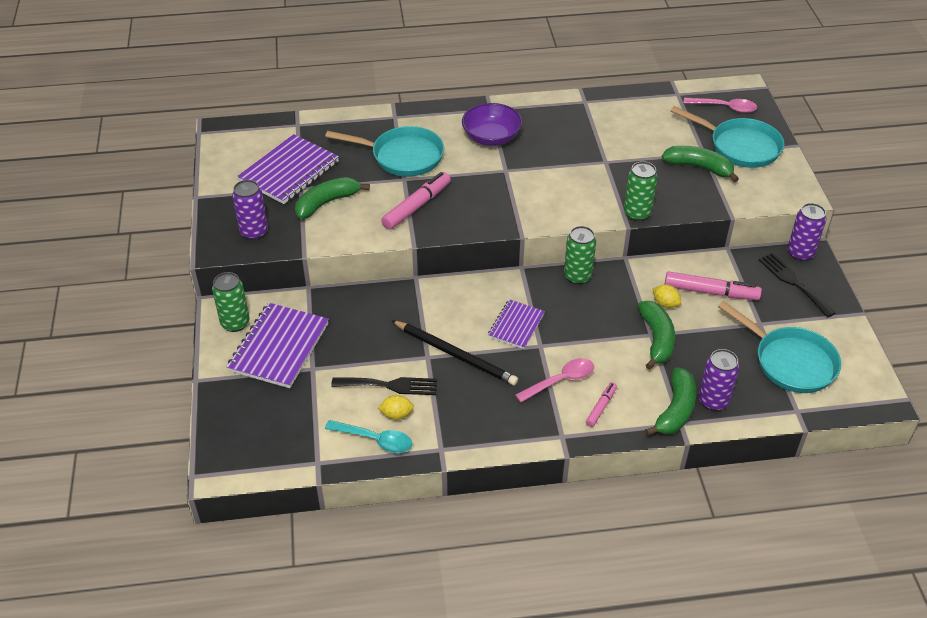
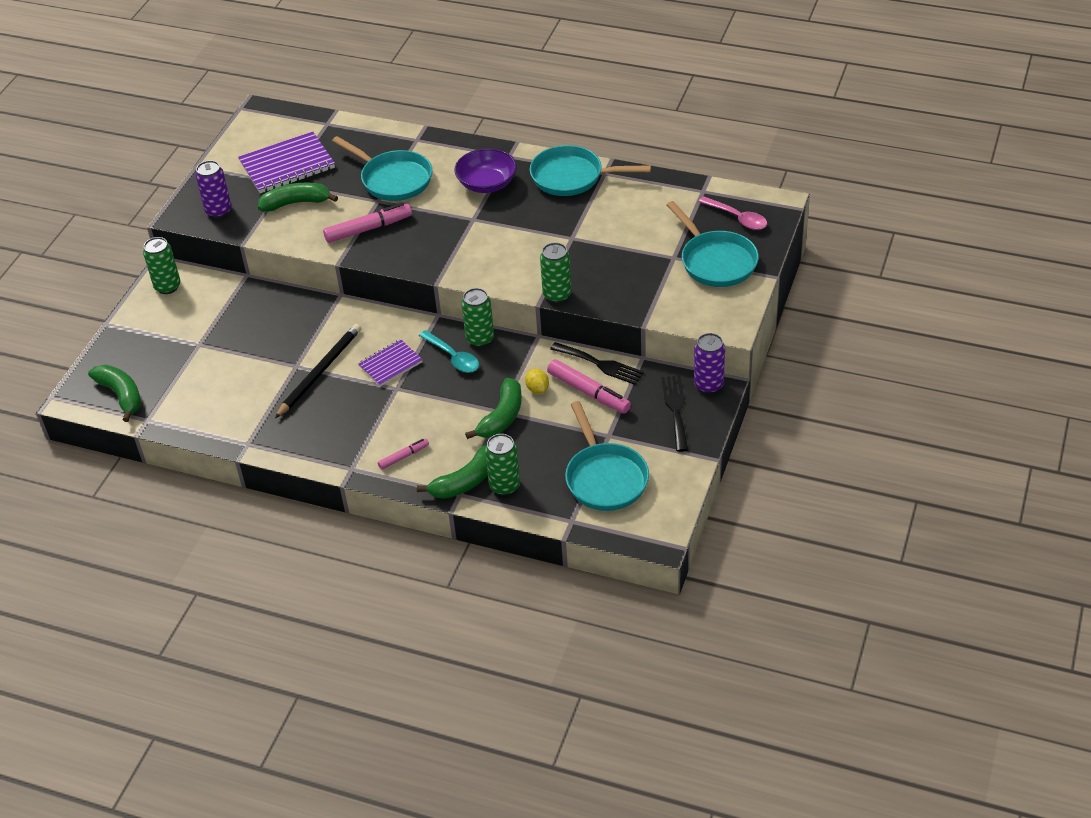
camera: 30 degrees right, 0 degrees up
(279, 347) = (186, 318): purple notebook -> none
(375, 440) = (203, 418): turquoise spoon -> turquoise spoon (453, 357)
(390, 385) = (248, 379): black fork -> black fork (600, 364)
(396, 415) = (235, 404): yellow lemon -> none
(455, 355) = (320, 372): black pencil -> black pencil turned 120 degrees counterclockwise
(560, 112) = (572, 177): none -> turquoise pan
(560, 381) = (388, 423): pink spoon -> none
(699, 167) = (655, 270): green banana -> green banana (121, 395)
(713, 401) = (504, 486): purple can -> green can

